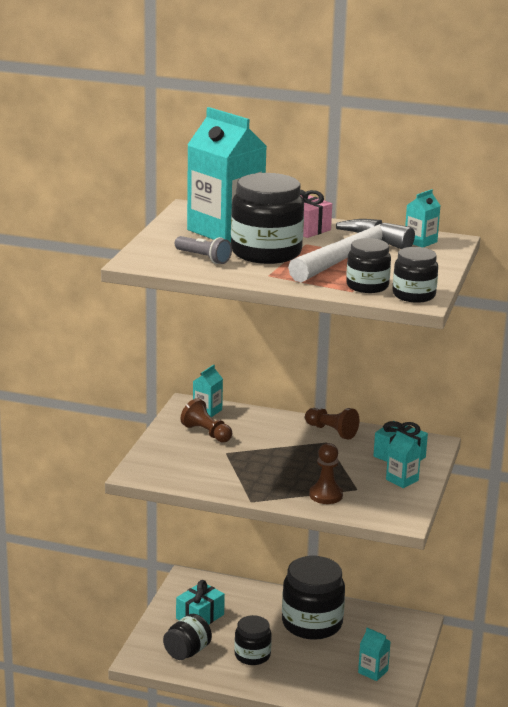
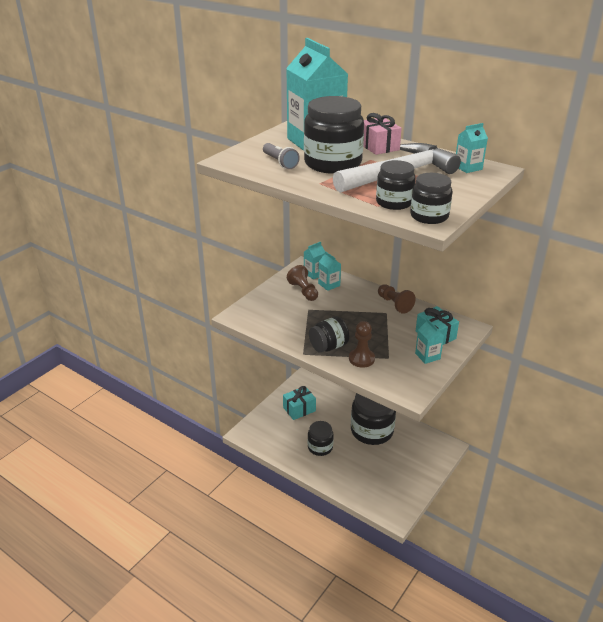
camera: 20 degrees right, 10 degrees up
(187, 652) = (278, 435): black jar -> black jar (328, 346)
(373, 671) = (398, 480): turquoise carton -> turquoise carton (329, 284)

